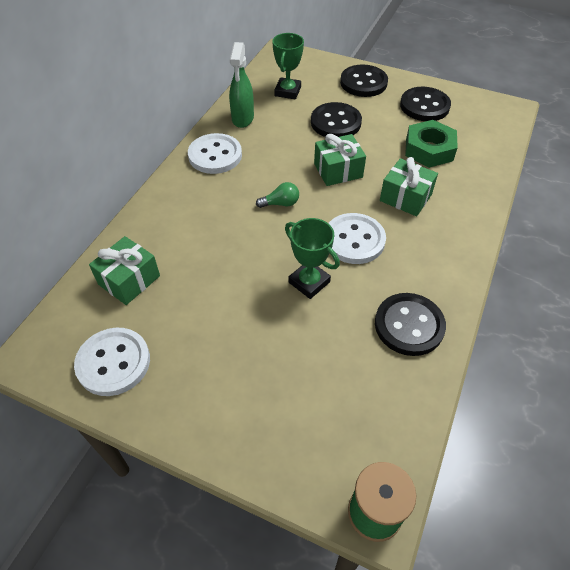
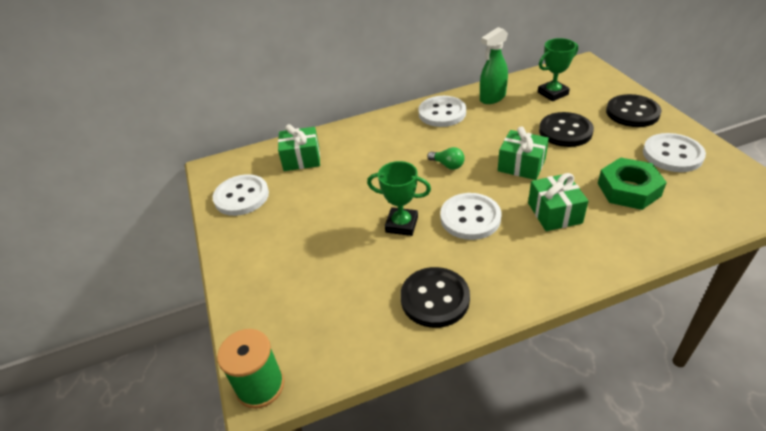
camera: 50 degrees right, 10 degrees down
(309, 282) = (401, 224): green trophy -> green trophy turned 75 degrees counterclockwise
(424, 106) = (672, 154): black button -> white button

